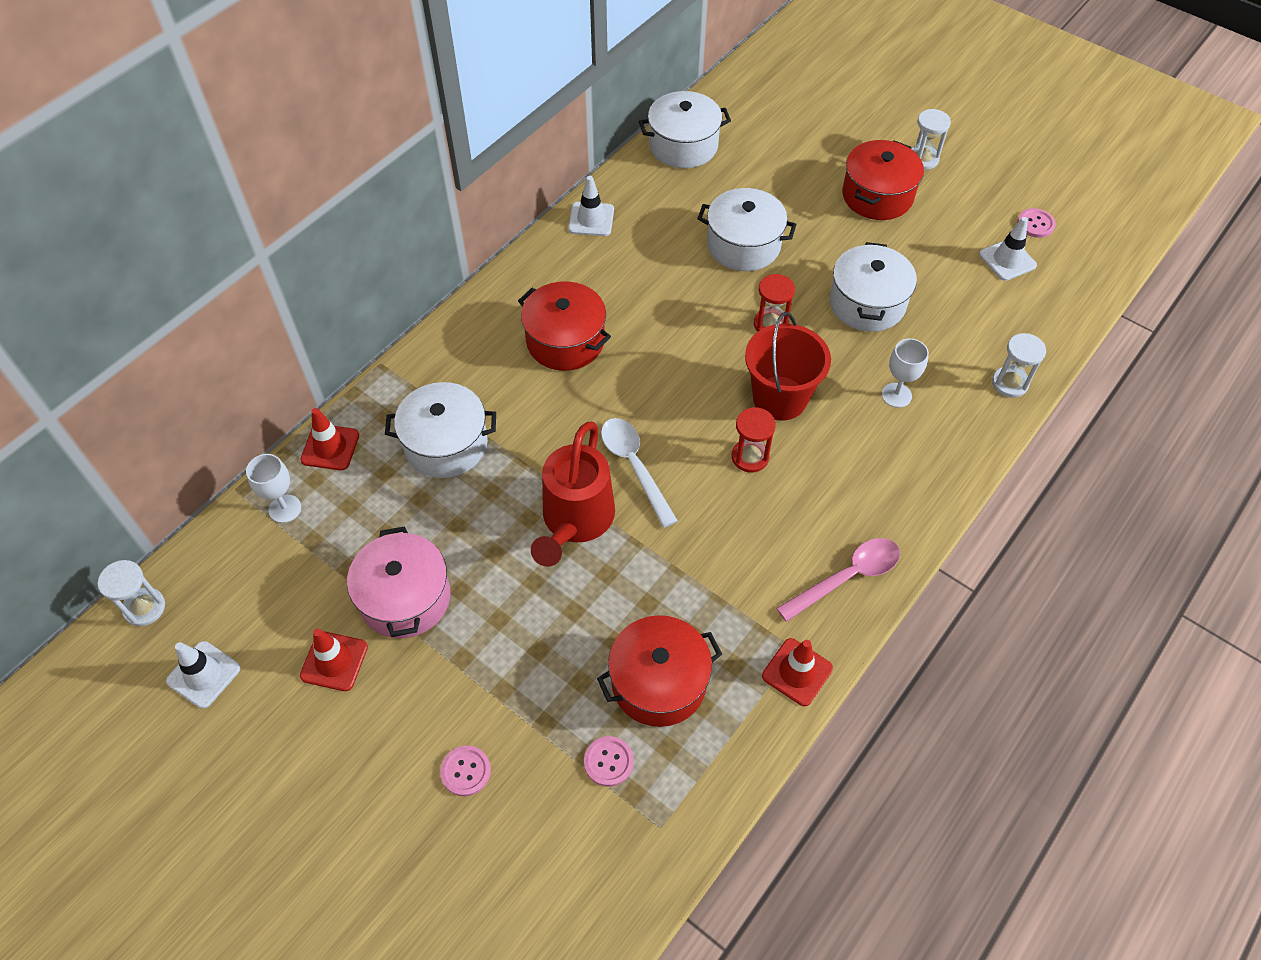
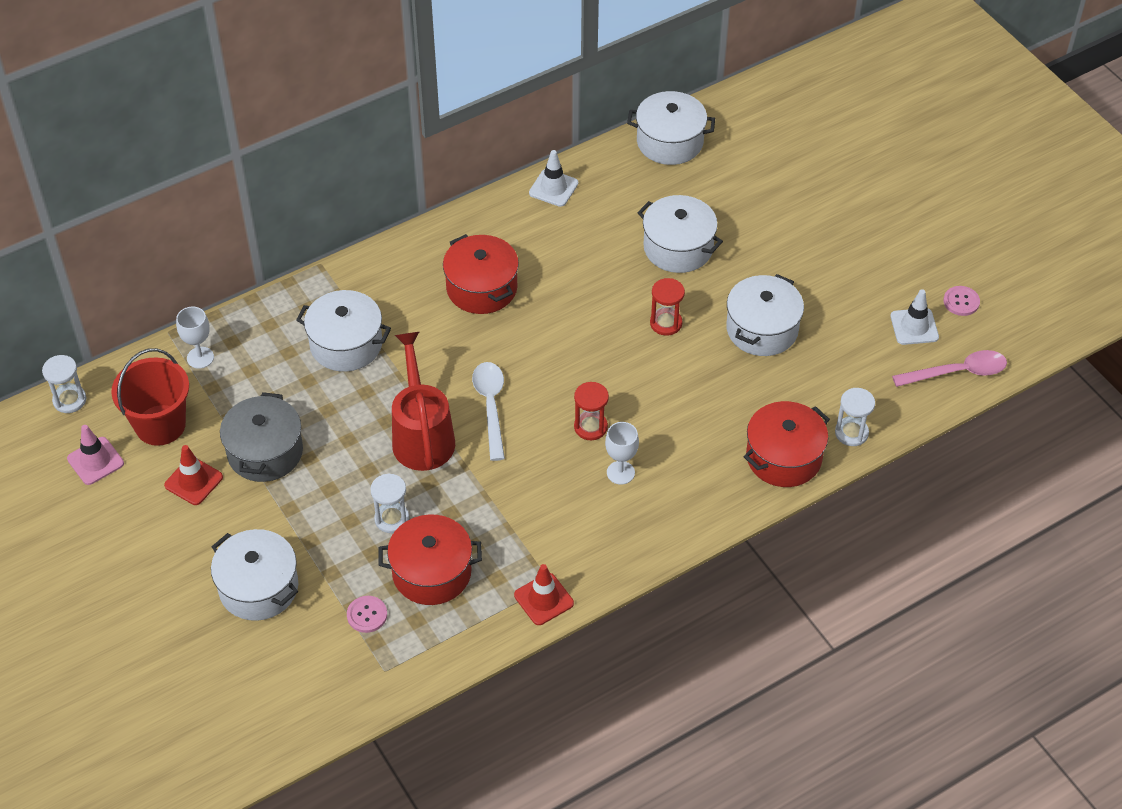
camera: 20 degrees right, 5 degrees down
(203, 674) = (95, 461): white traffic cone -> pink traffic cone
(330, 447) = (253, 320): red traffic cone -> none
(405, 598) = (265, 452): pink pot -> grey pot
(466, 771) = (258, 587): pink button -> white pot
(575, 522) = (422, 435): red watering can -> red watering can turned 135 degrees clockwise
(780, 398) = (641, 387): red bucket -> red bucket (160, 425)
(847, 577) = (621, 543): pink spoon -> pink spoon (957, 372)
(877, 196) = (825, 236): red pot -> red pot (783, 457)
(896, 395) = (744, 414): white goblet -> white goblet (620, 472)
(923, 159) = (889, 213): white hourglass -> white hourglass (392, 519)

